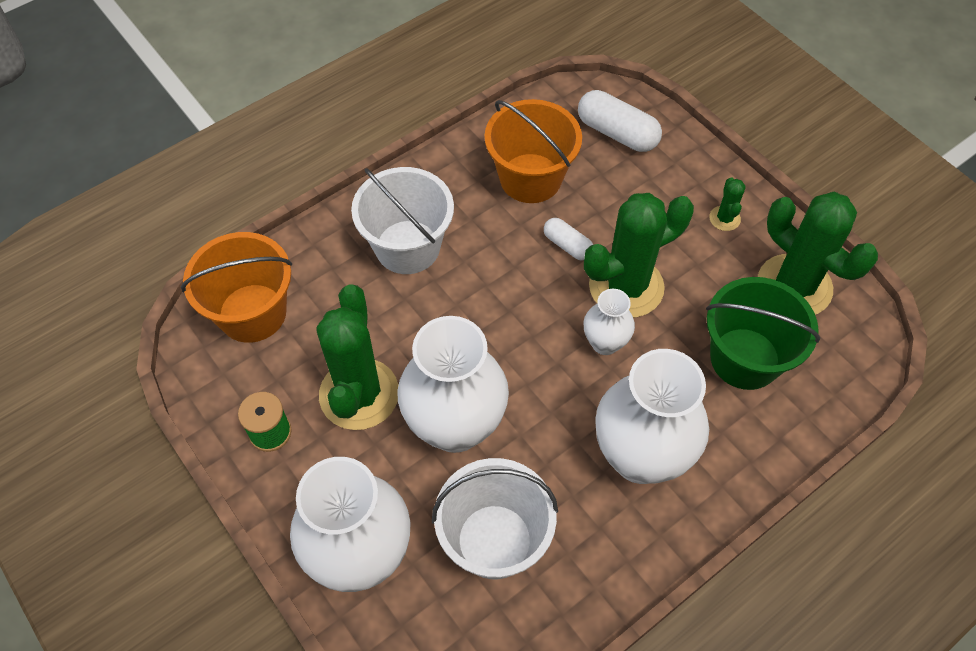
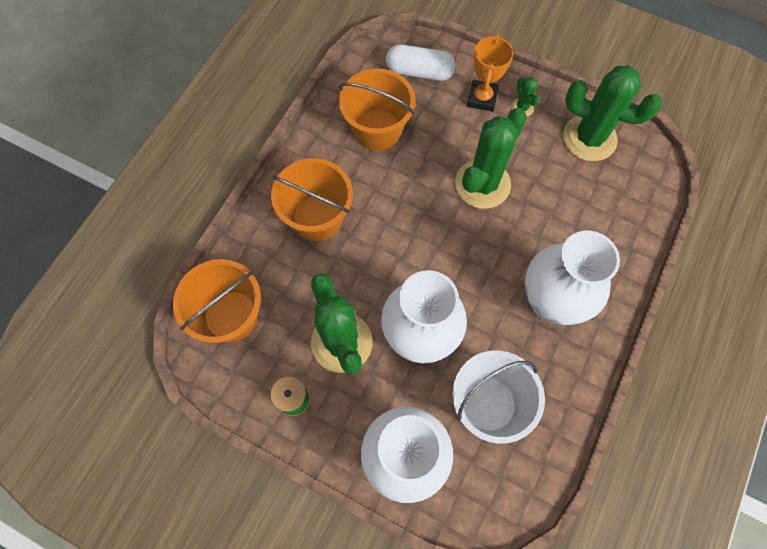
camera: 25 degrees left, 10 degrees up
(407, 247) = (317, 217): white bucket -> orange bucket
(567, 245) = (428, 170): white capsule -> none
(605, 343) = (489, 231): white vase -> none
(678, 189) = (482, 98): none -> orange trophy
(745, 358) = (583, 203): green bucket -> none

